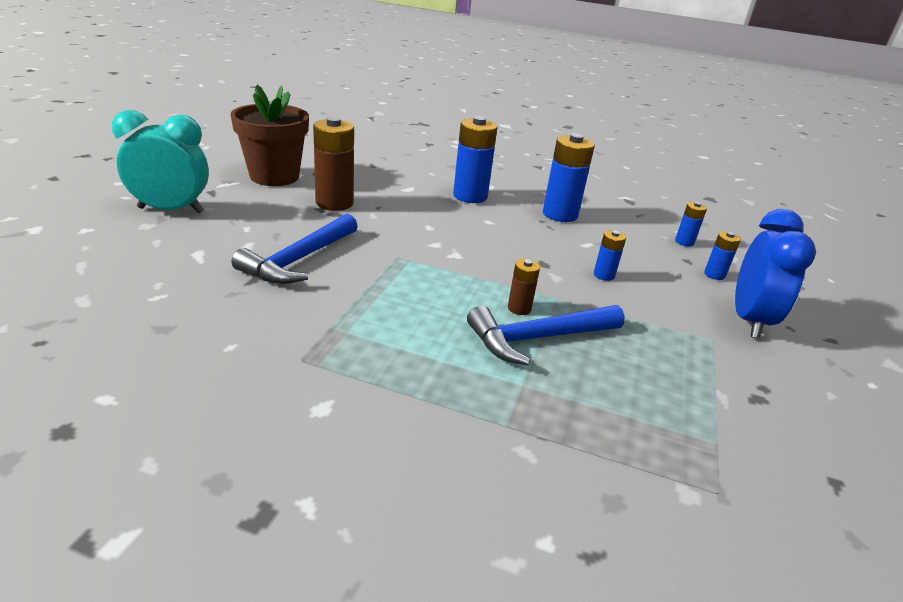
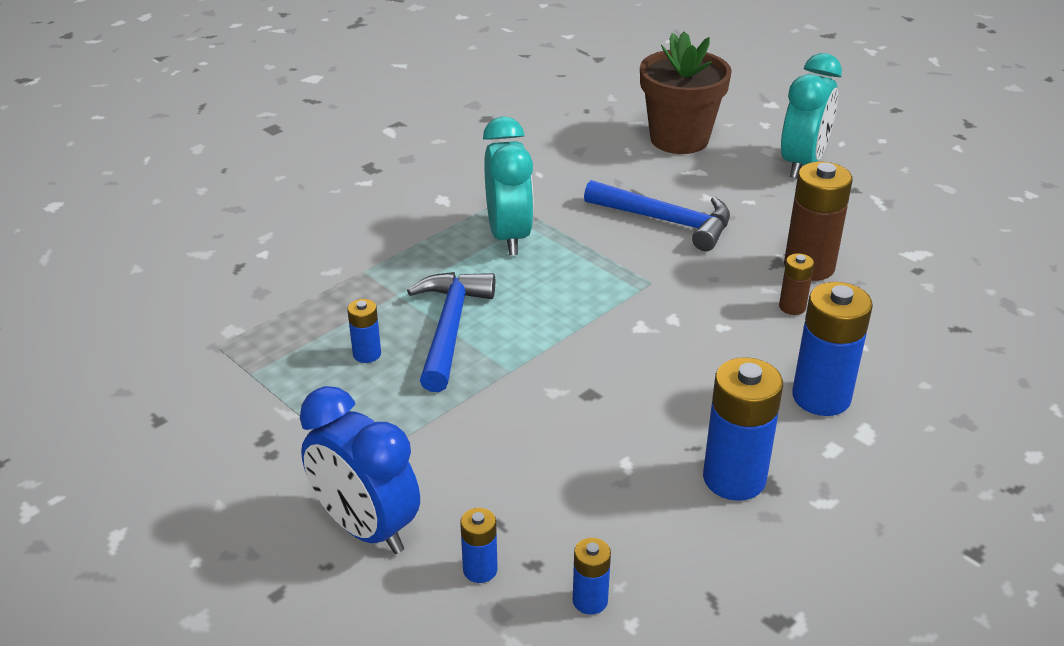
camera: 120 degrees right, 5 degrees up
(274, 176) = (903, 235): brown flower pot -> brown flower pot (679, 139)
(299, 260) = (666, 221): blue hammer -> blue hammer turned 150 degrees clockwise
(374, 338) = (509, 236): none -> turquoise clock
(519, 308) = (505, 335): brown battery -> brown battery (792, 307)
(604, 275) = (537, 438): blue battery -> blue battery (367, 354)

